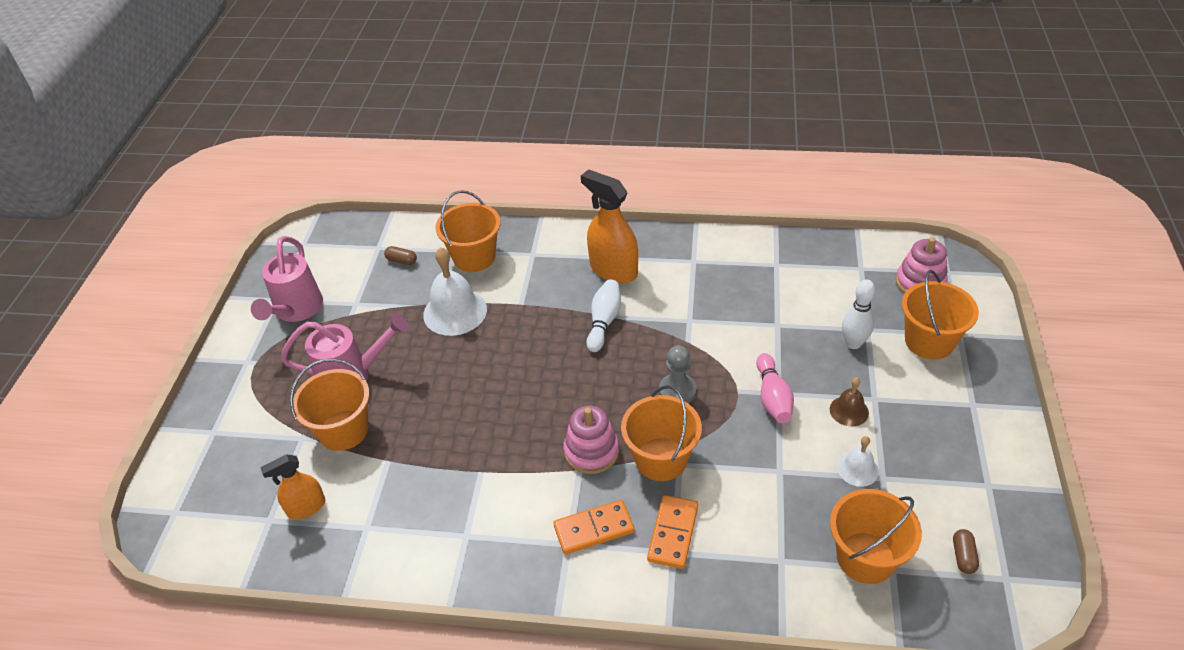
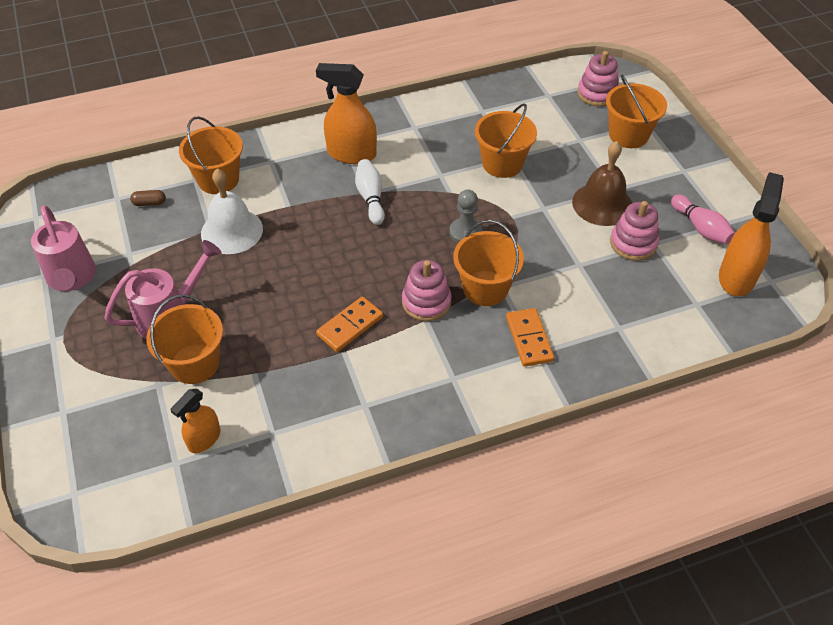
camera: 30 degrees left, 5 degrees up
(594, 529) = (466, 359): orange domino -> orange domino (350, 326)
(773, 397) = (541, 213): pink bowling pin -> pink bowling pin (701, 228)
(849, 411) = (602, 204): brown bell -> brown bell, size x1.88
(853, 343) = (576, 153): white bowling pin -> none
(858, 469) = (633, 243): white bell -> pink stacking toy
(865, 558) = (674, 303): orange bucket -> orange bucket (502, 163)
(963, 556) = (736, 277): brown capsule -> orange spray bottle

